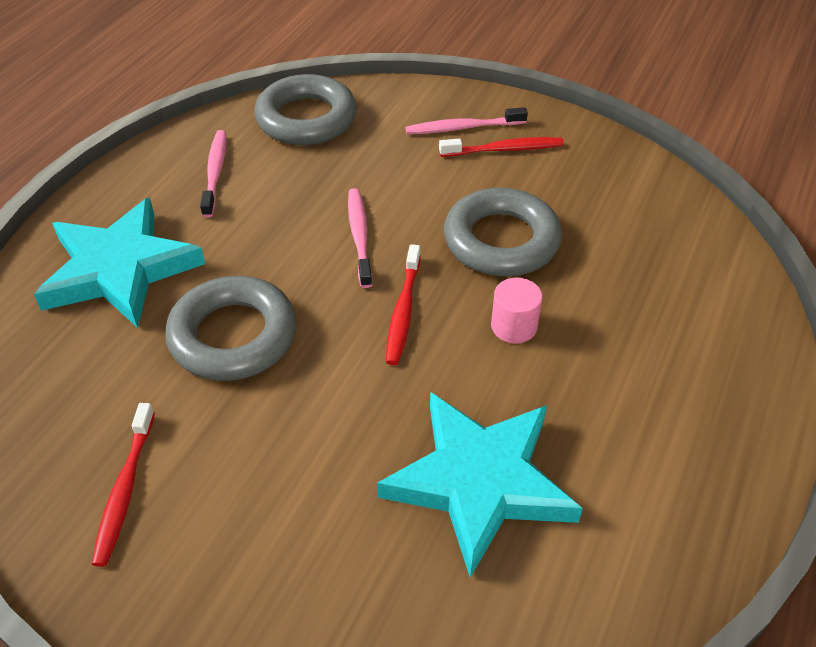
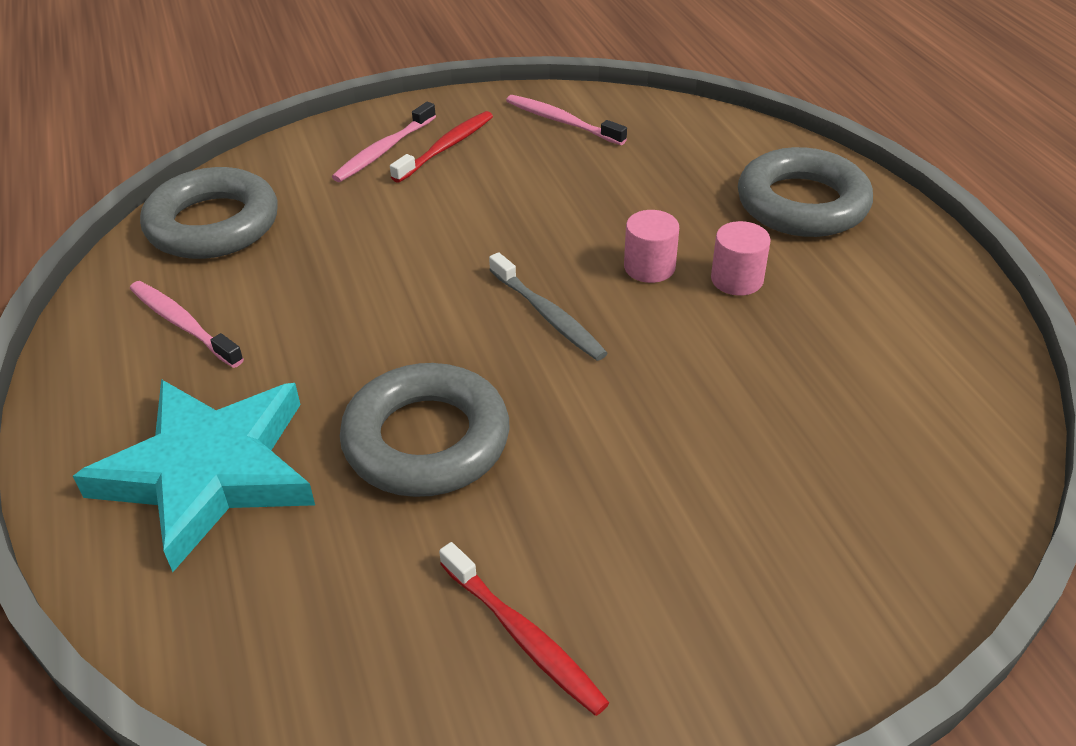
camera: 45 degrees left, 5 degrees down
(359, 236) = (420, 285): pink toothbrush -> pink toothbrush (562, 121)
(403, 311) = (548, 315): red toothbrush -> grey toothbrush
(479, 481) = (787, 387): turquoise star -> none
(501, 240) = (547, 214): grey ring -> grey ring (802, 204)
(561, 380) = (737, 279): none -> pink cylinder

